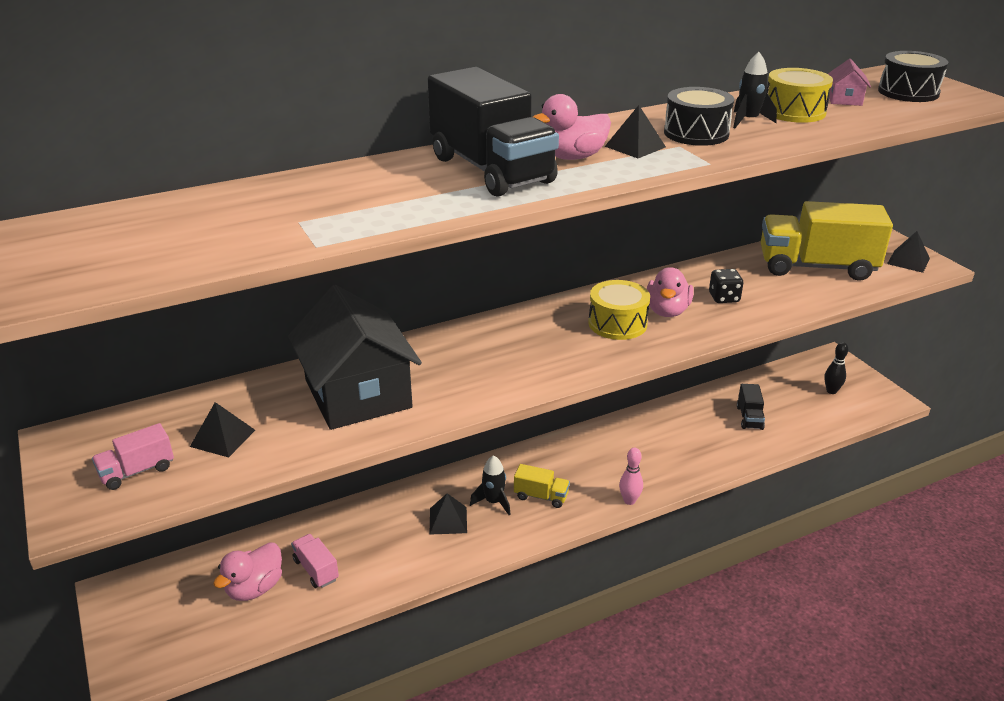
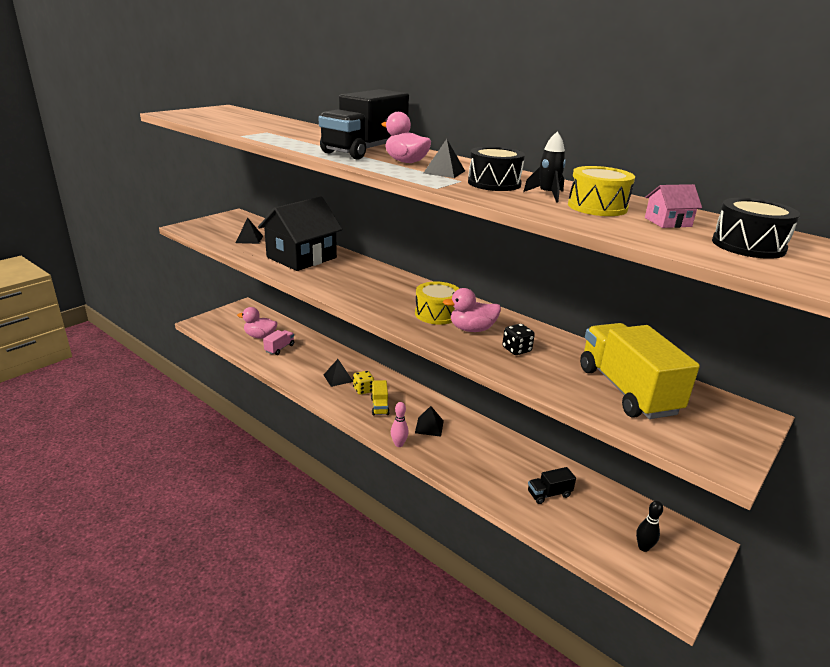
camera: 65 degrees right, 5 degrees down
(137, 471) = (218, 230): pink truck -> none
(493, 502) = (363, 390): black rocket -> yellow dice
(908, 261) = (714, 447): black pyramid -> black pyramid (429, 426)

